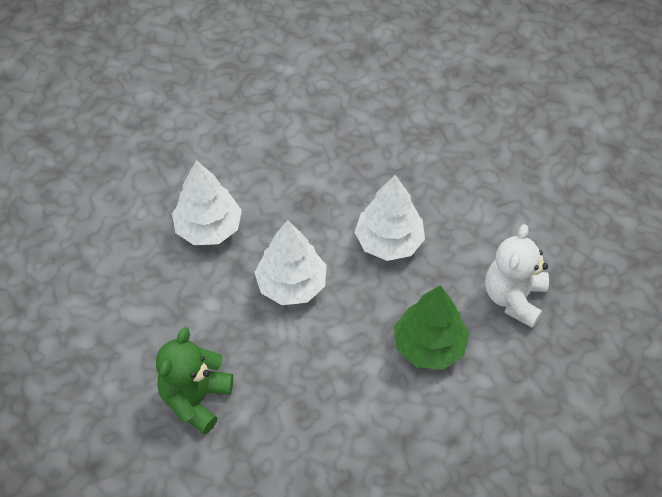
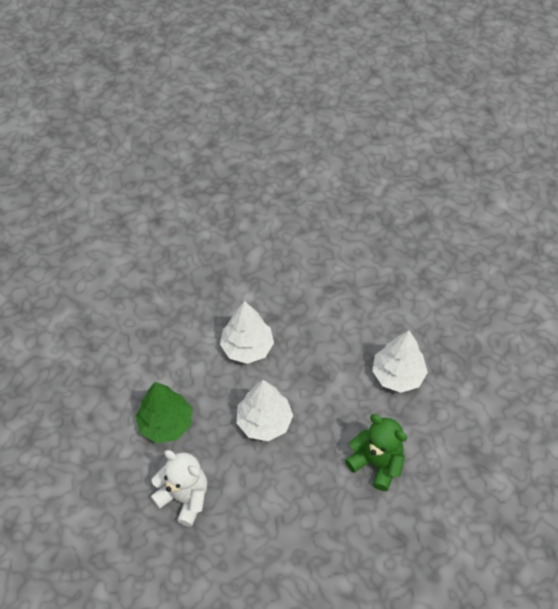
camera: 105 degrees right, 0 degrees up
(196, 399) = (180, 276): green teddy bear -> green teddy bear (376, 463)
(208, 228) = (312, 305): white tree -> white tree (397, 375)

